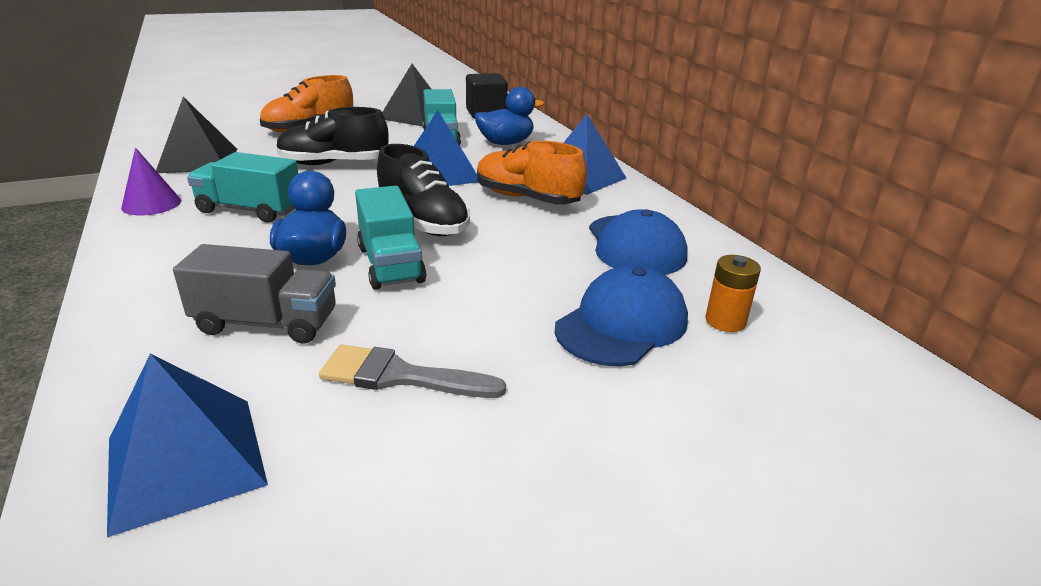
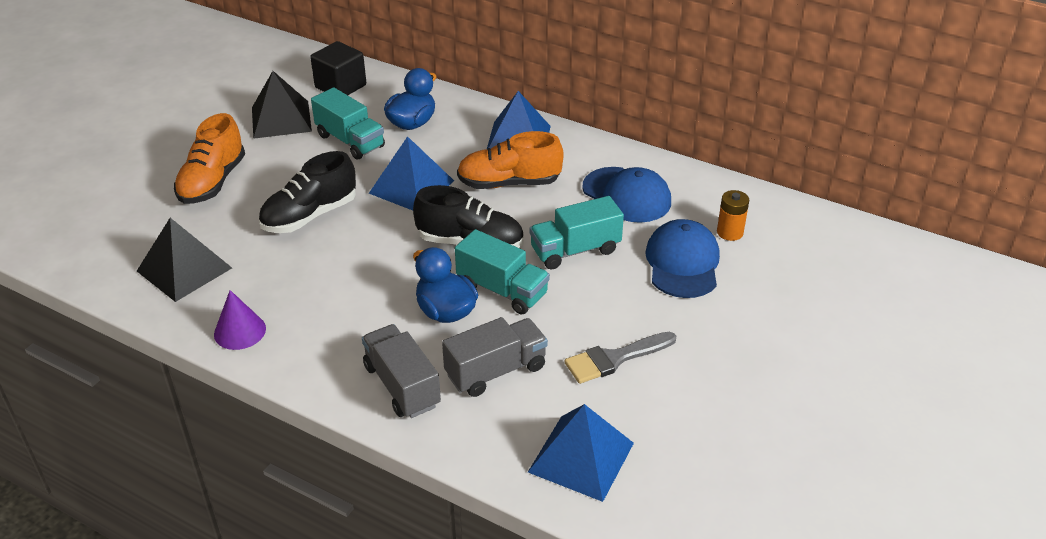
camera: 35 degrees left, 10 degrees up
(172, 293) = (402, 386): none -> grey truck
(250, 210) = (329, 296): turquoise truck -> turquoise truck (575, 250)

